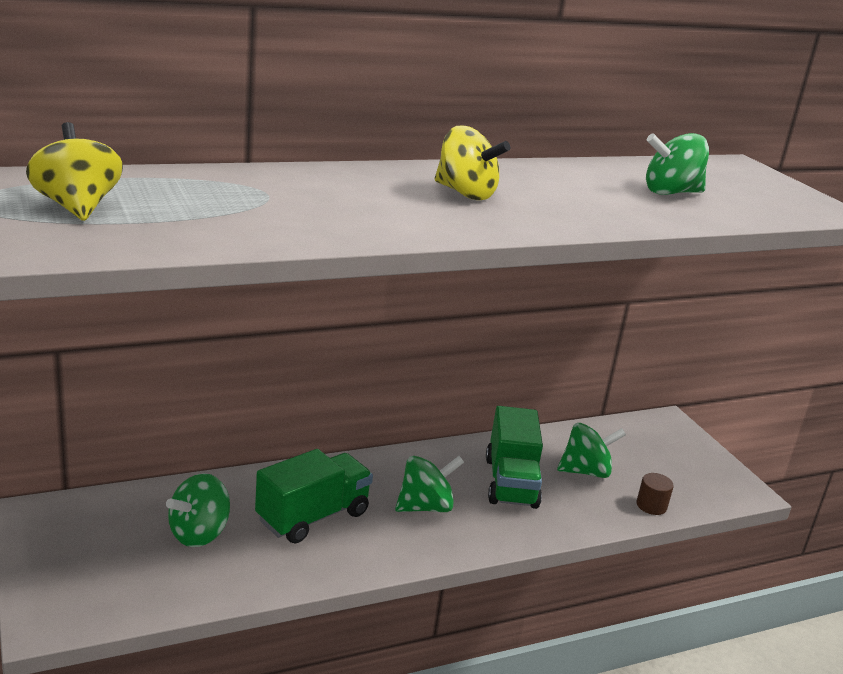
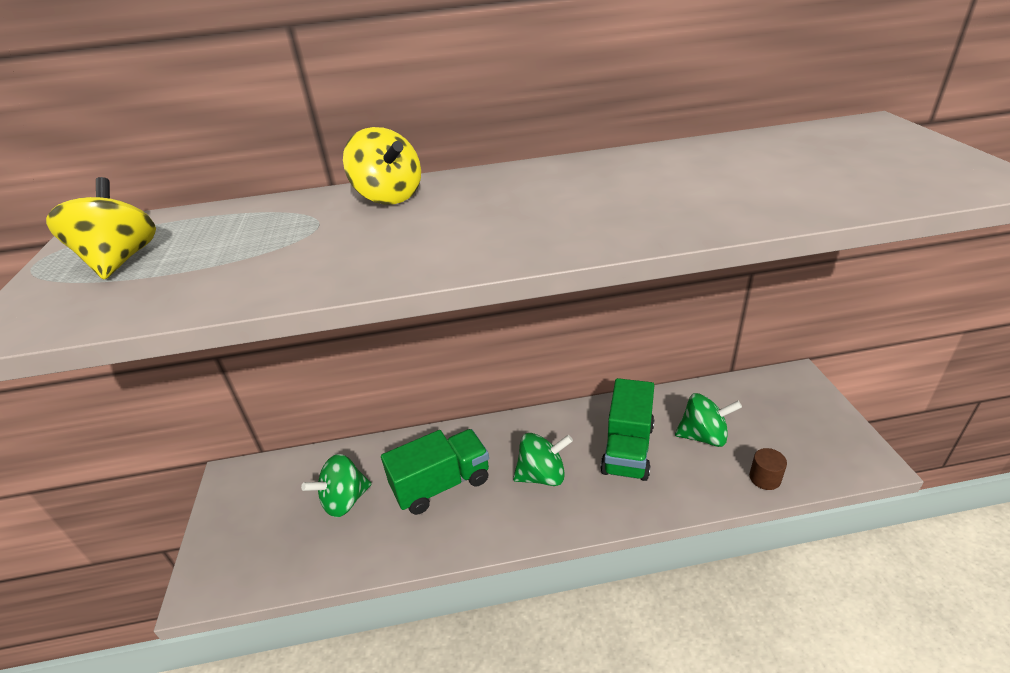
camera: 20 degrees right, 10 degrees up
(465, 193) = (529, 201): yellow spinning top -> yellow spinning top (389, 197)
(670, 192) = (777, 173): green spinning top -> none

